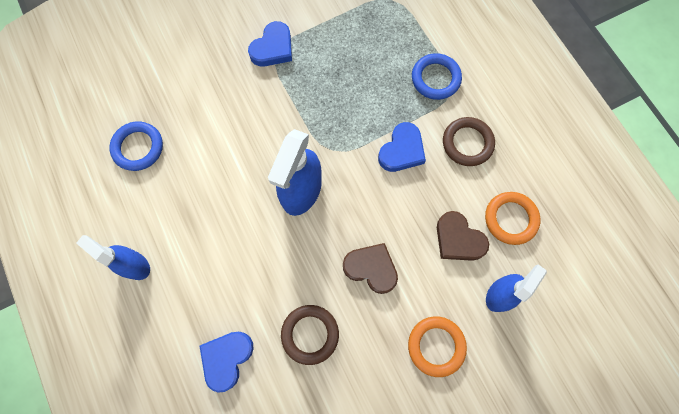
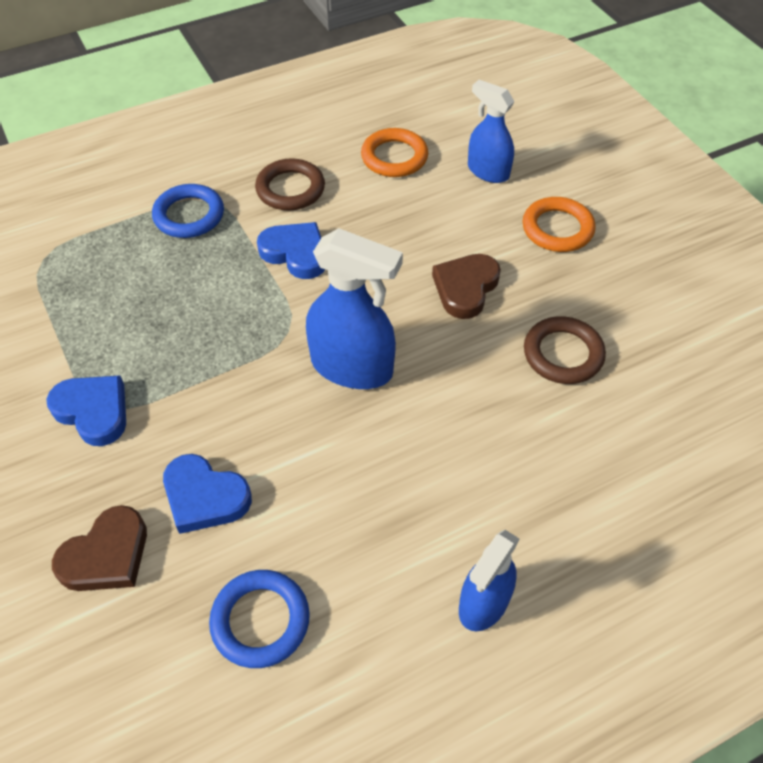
camera: 90 degrees left, 20 degrees down
(226, 358) = (613, 453): blue heart -> blue heart (205, 497)
(458, 239) = (422, 203): brown heart -> brown heart (106, 555)

